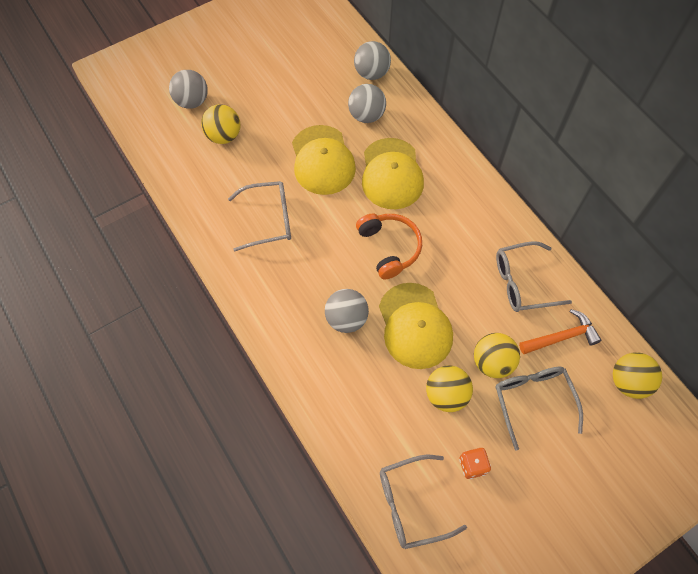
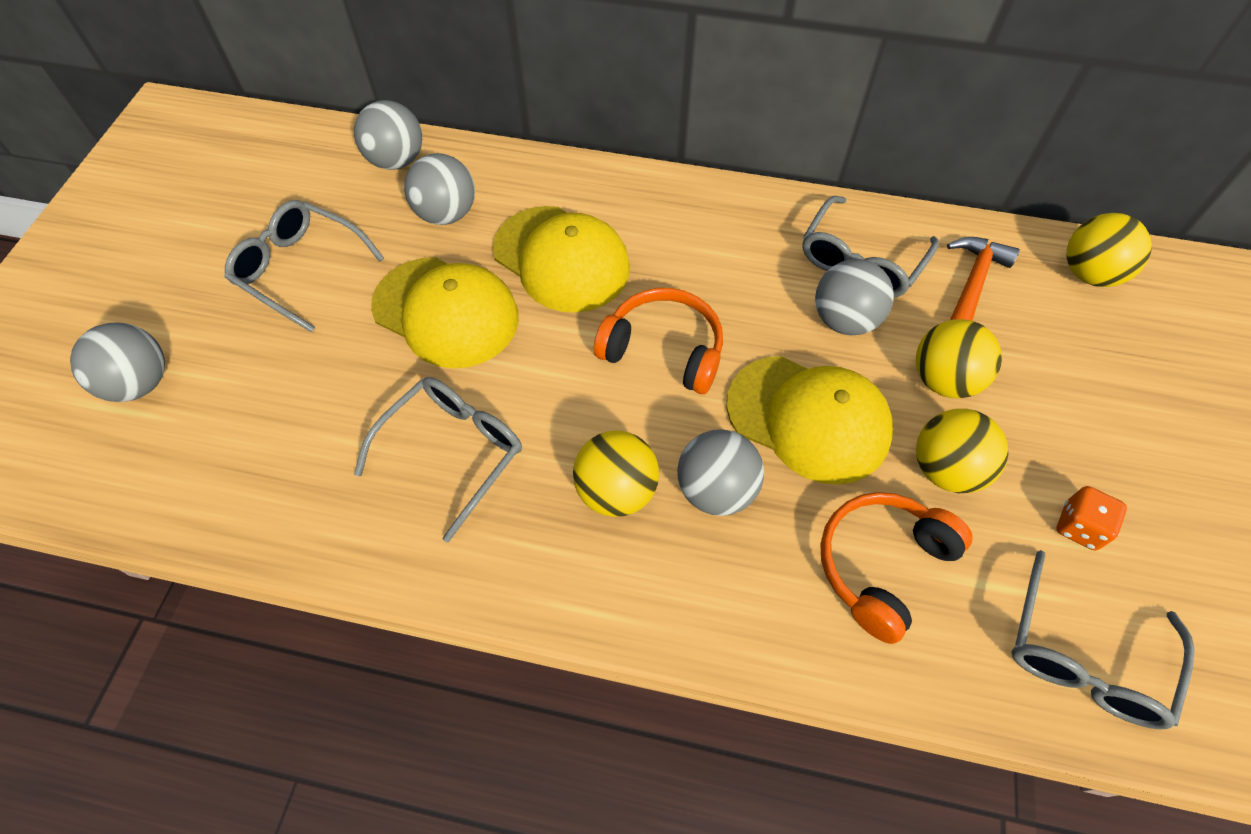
camera: 45 degrees left, 5 degrees down
(224, 136) = (250, 392): yellow ball -> yellow ball (616, 491)
(375, 403) = (882, 565): none -> orange headphones
(481, 301) = (844, 320): none -> grey ball
(533, 401) = (1037, 383): grey glasses -> grey glasses (300, 270)

